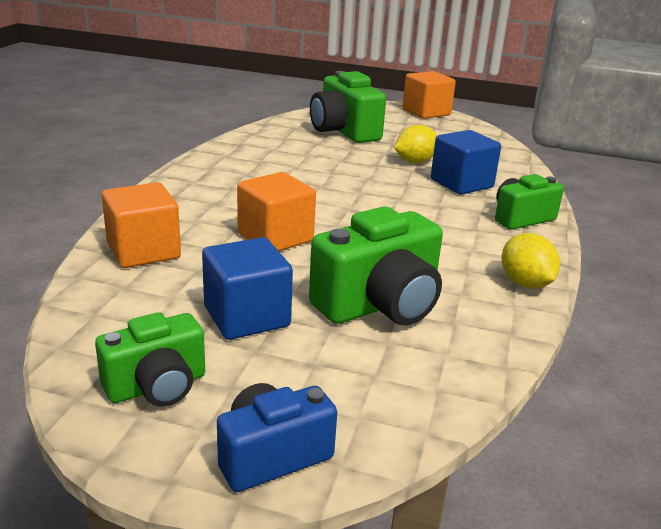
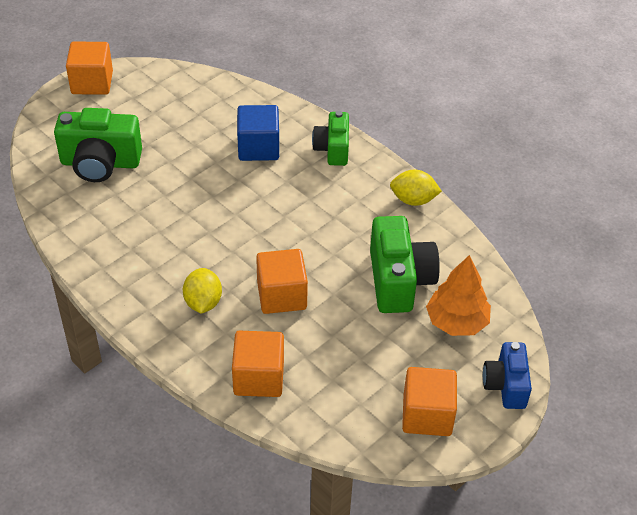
camera: 60 degrees left, 20 degrees up
(157, 386) = (427, 415): green camera -> orange cube
(247, 316) = (377, 350): blue cube -> none
(357, 370) = (457, 322): none -> orange tree
(415, 162) = (200, 152): yellow lemon -> yellow lemon (203, 302)

